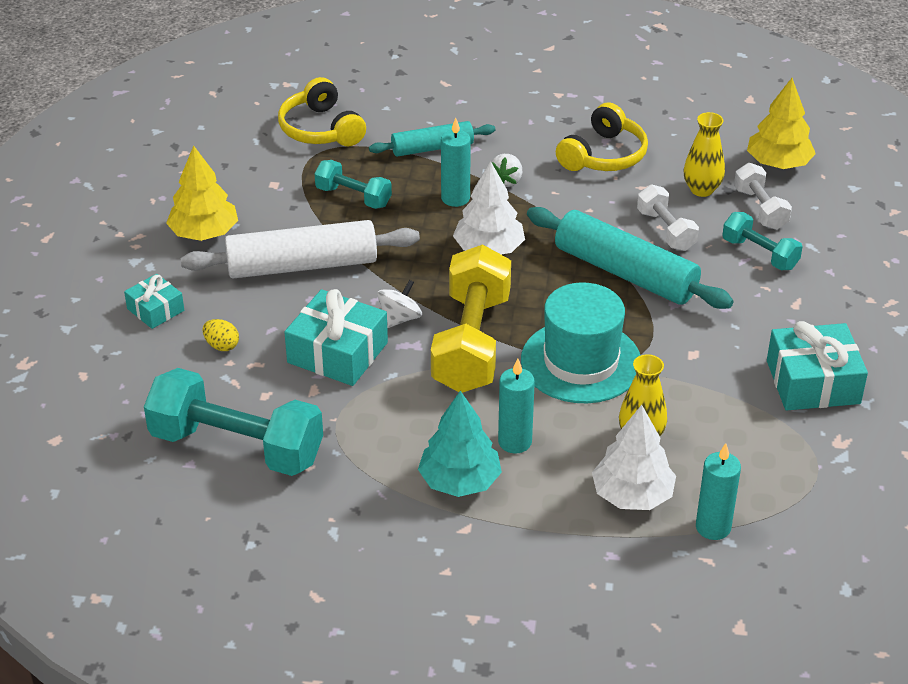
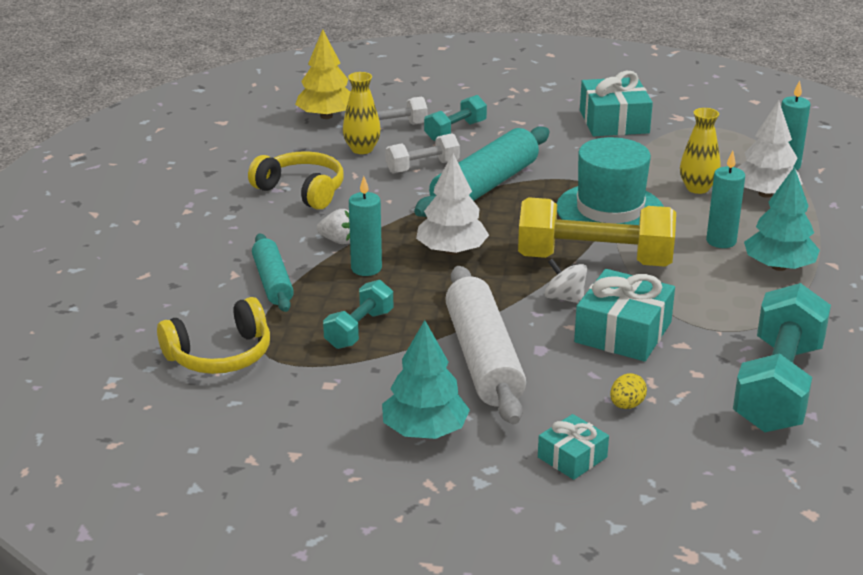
camera: 90 degrees left, 10 degrees down
(204, 233) = (425, 431): yellow tree -> turquoise tree

